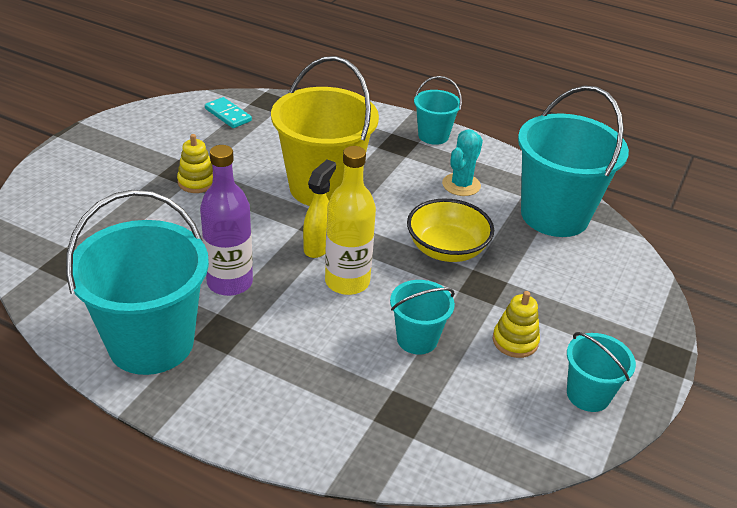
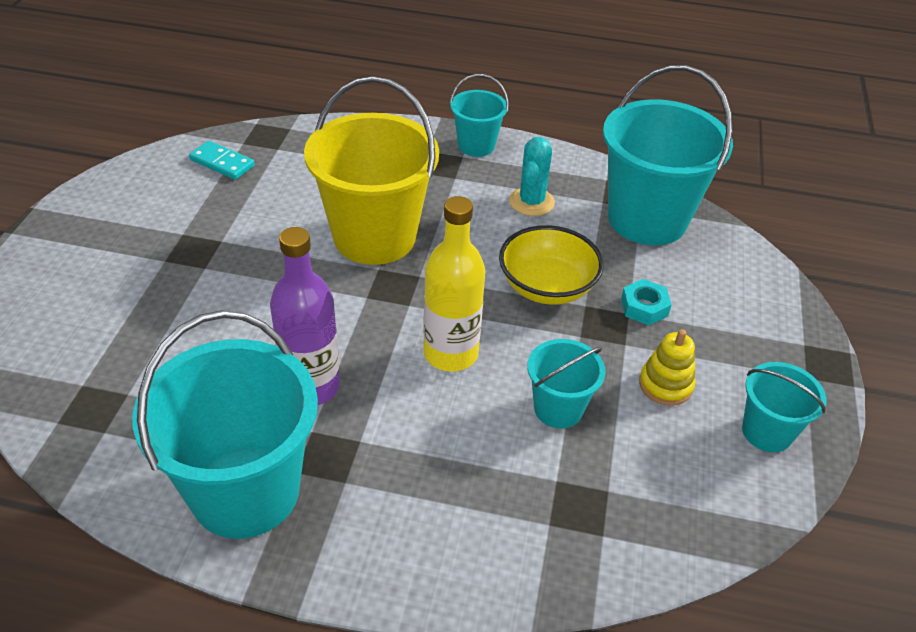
camera: 15 degrees left, 5 degrees up
(197, 182) = (218, 260): yellow stacking toy -> none
(318, 247) = (400, 316): yellow spray bottle -> none
(522, 280) = (644, 307): none -> turquoise nut

